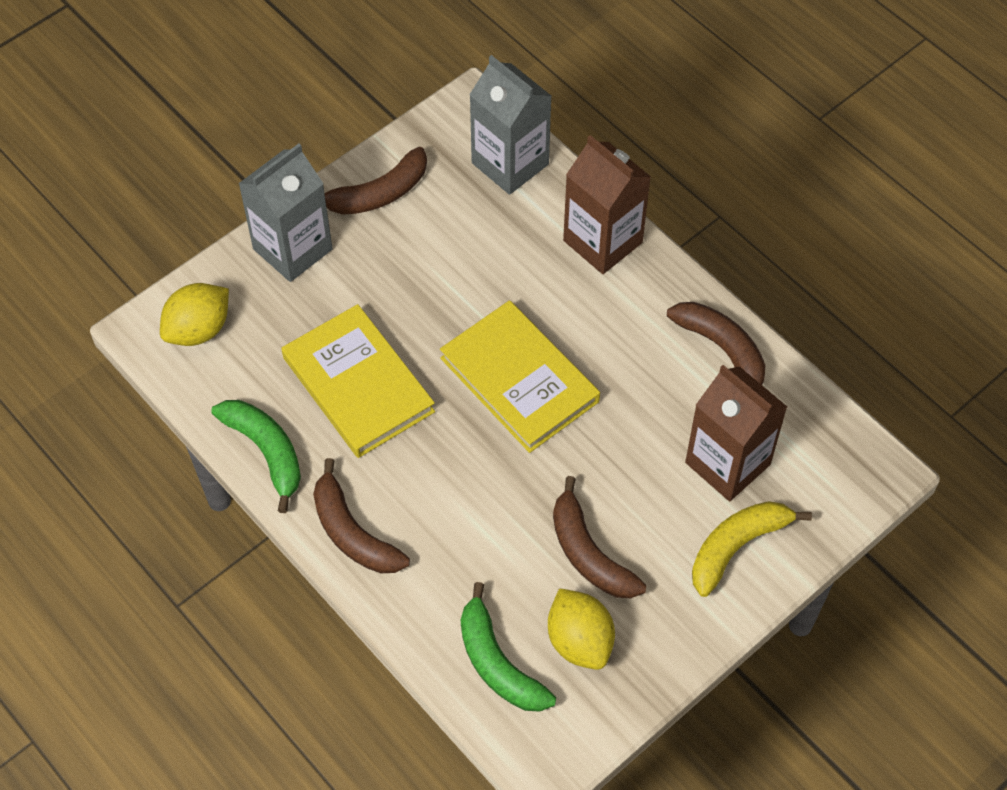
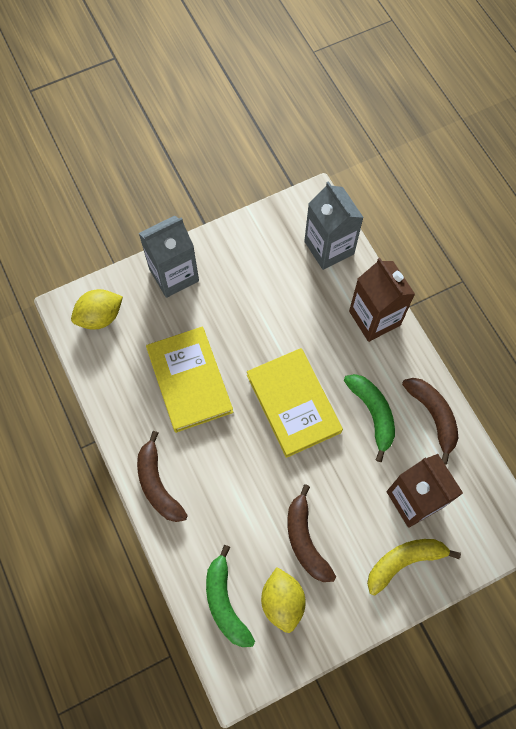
camera: 15 degrees right, 10 degrees up
(266, 451) = (119, 413): green banana -> green banana (372, 413)
(378, 194) = (238, 249): brown banana -> none

